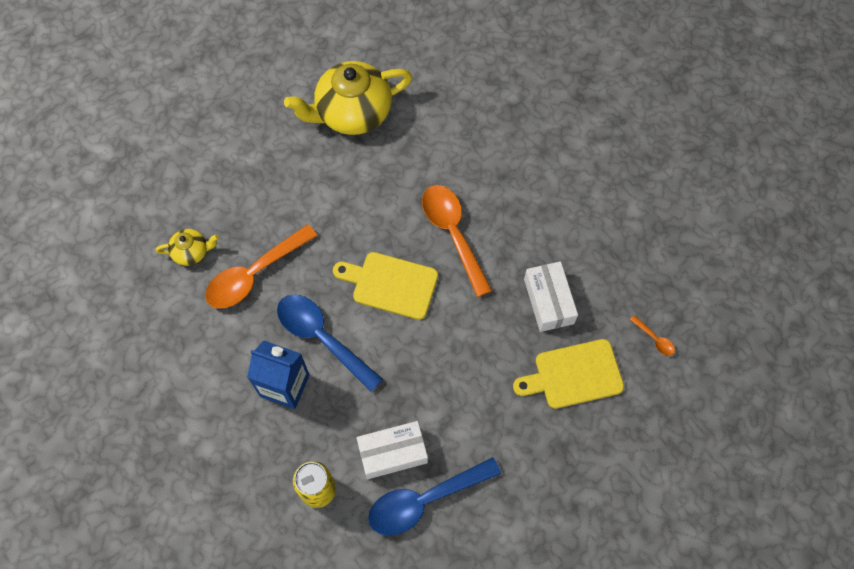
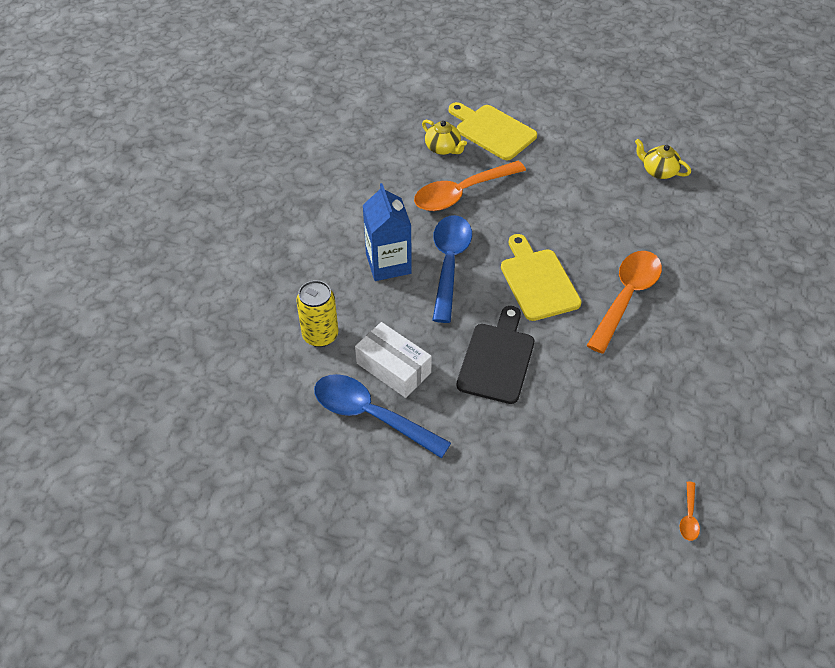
camera: 55 degrees right, 15 degrees down
(254, 274) = (462, 193): orange spoon -> orange spoon turned 45 degrees counterclockwise
(352, 113) = (658, 171): yellow teapot -> yellow teapot, size x0.47
(441, 369) = (497, 359): none -> black cutting board
(548, 301) = (637, 404): white box -> none
(573, 375) = (586, 466): yellow cutting board -> yellow cutting board (492, 131)

